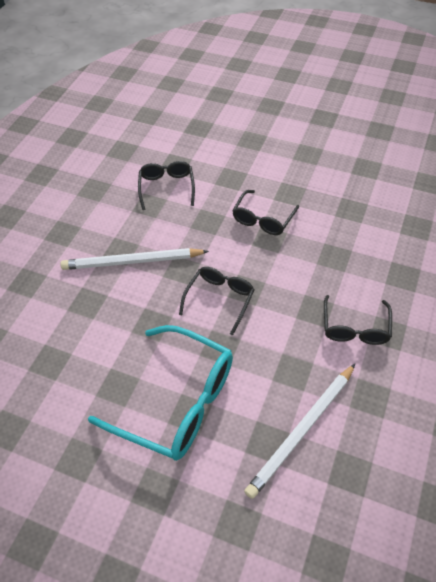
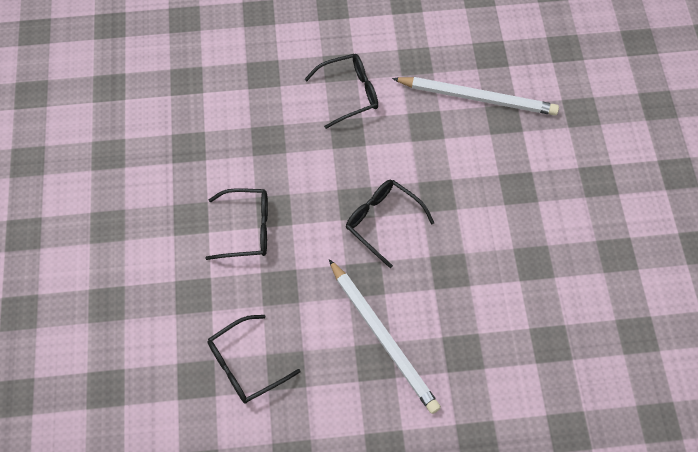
camera: 120 degrees left, 10 degrees up
(177, 401) = (514, 203): turquoise glasses -> none
(220, 299) = (382, 221): black glasses -> black glasses turned 45 degrees clockwise

